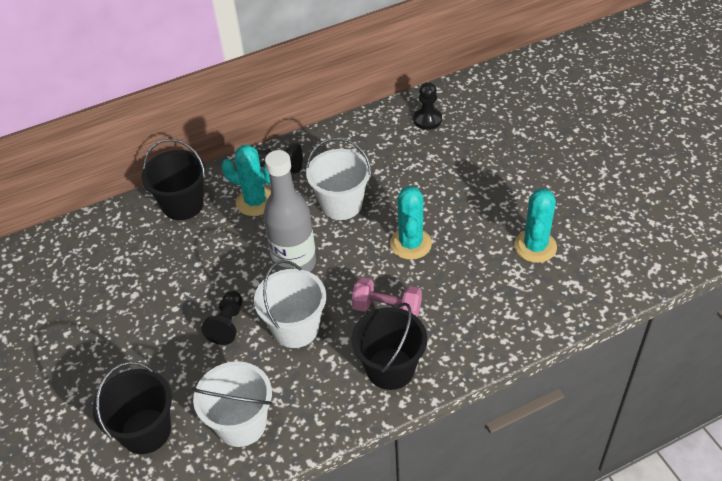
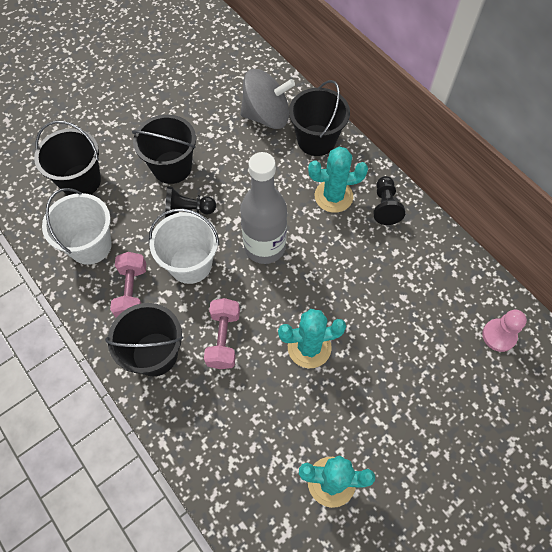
camera: 75 degrees right, 15 degrees up
(132, 241) = (266, 116): none -> grey spinning top
(164, 335) = (172, 167): none -> black bucket
(255, 202) = (333, 196): turquoise cactus -> turquoise cactus turned 75 degrees clockwise
(313, 385) = (132, 292): none -> pink dumbbell
(341, 204) = (348, 272): white bucket -> none
(427, 120) = (499, 335): black pawn -> pink pawn

